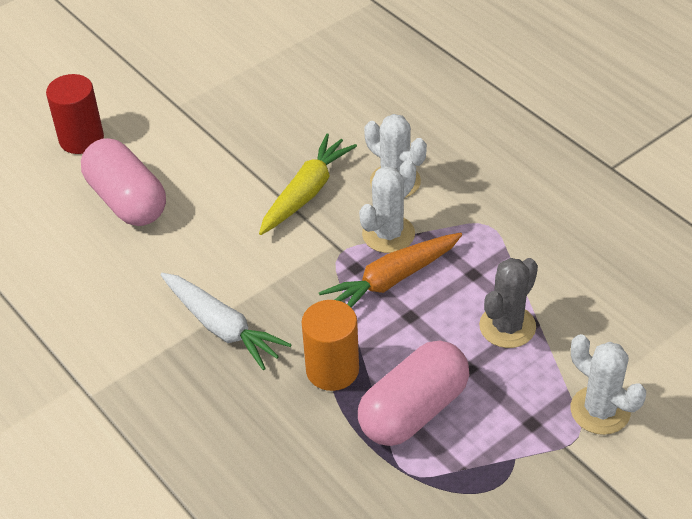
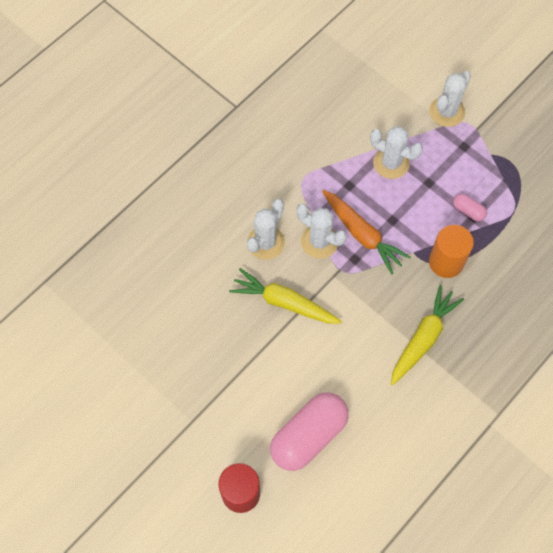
camera: 100 degrees left, 20 degrees up
(222, 327) = (423, 338): white carrot -> yellow carrot
(413, 410) = (468, 211): pink capsule -> pink capsule, size x0.44
(507, 326) = (391, 163): grey cactus -> white cactus

